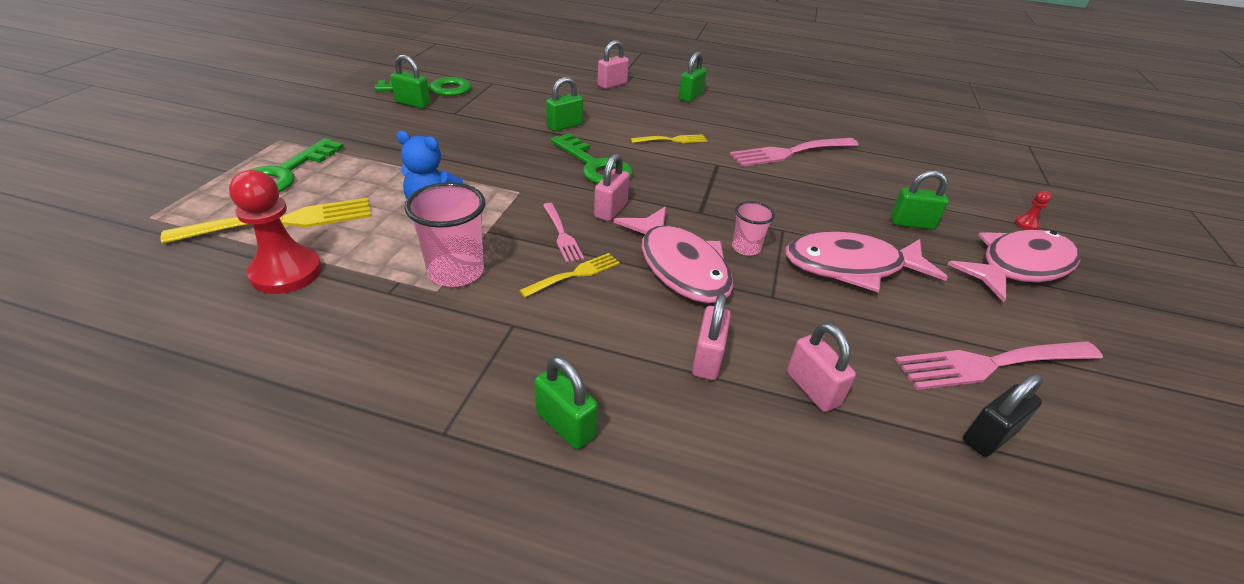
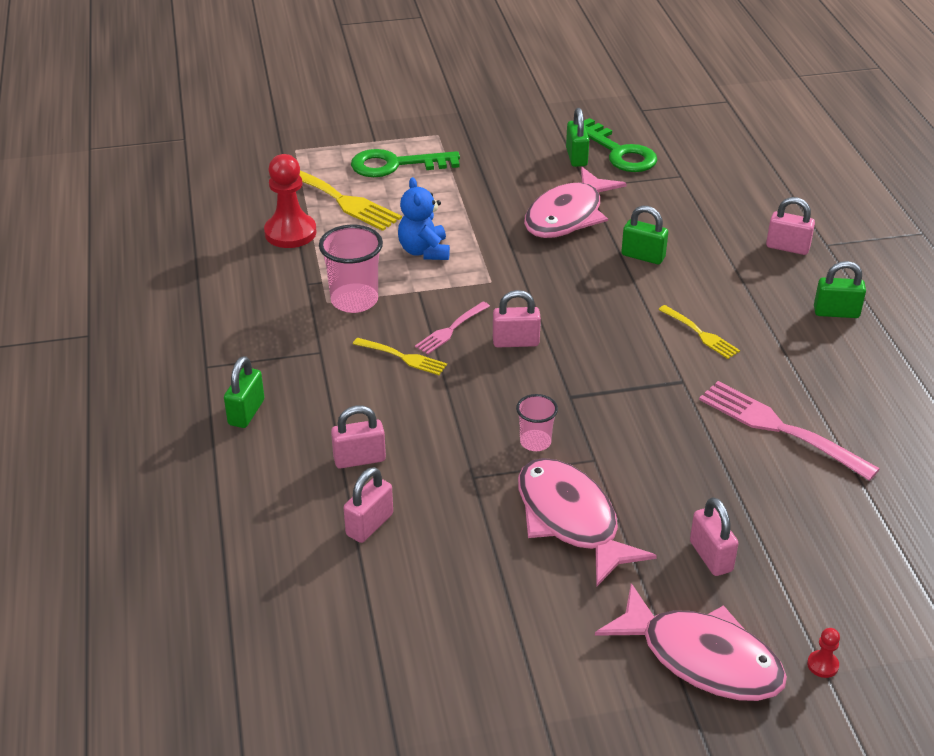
camera: 65 degrees right, 0 degrees up
(595, 166) = (584, 304): green key -> none
(679, 266) = (467, 409): pink fish -> pink fish (567, 215)
(911, 223) = (711, 556): green padlock -> pink padlock
(989, 436) = (390, 639): black padlock -> none
(993, 363) = (494, 639): pink fork -> none

